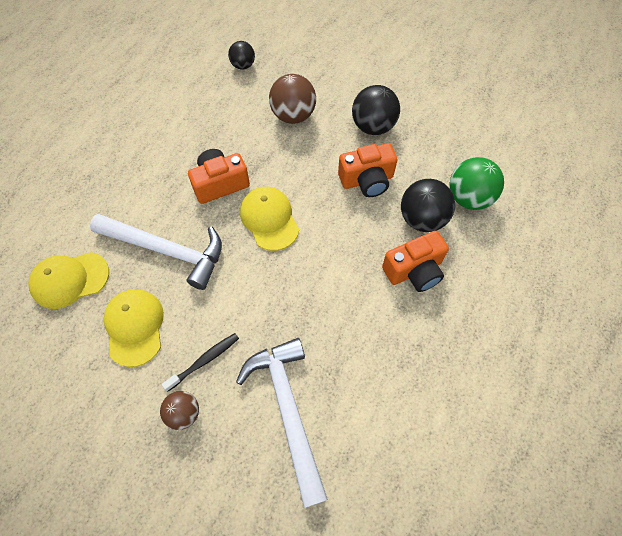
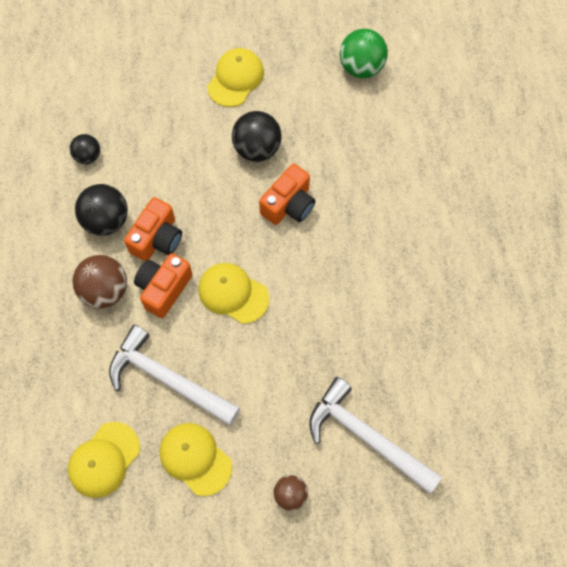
camera: 35 degrees left, 5 degrees up
(167, 251) = (167, 379): white hammer -> white hammer turned 135 degrees counterclockwise
(204, 361) = (274, 445): black toothbrush -> none
(293, 115) = (177, 181): brown ball -> brown ball (105, 291)
(394, 71) = (235, 79): none -> yellow cap
(414, 270) = (382, 262): orange camera -> orange camera (157, 239)
(422, 219) = (358, 212): black ball -> black ball (106, 221)
(469, 198) = (382, 169): green ball -> green ball (361, 67)

